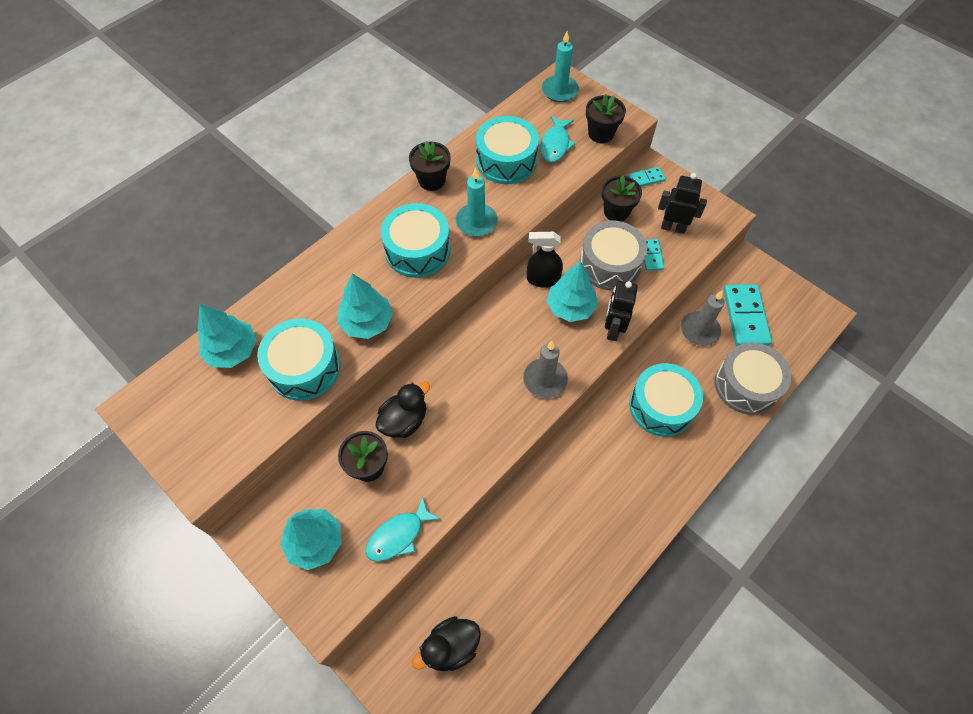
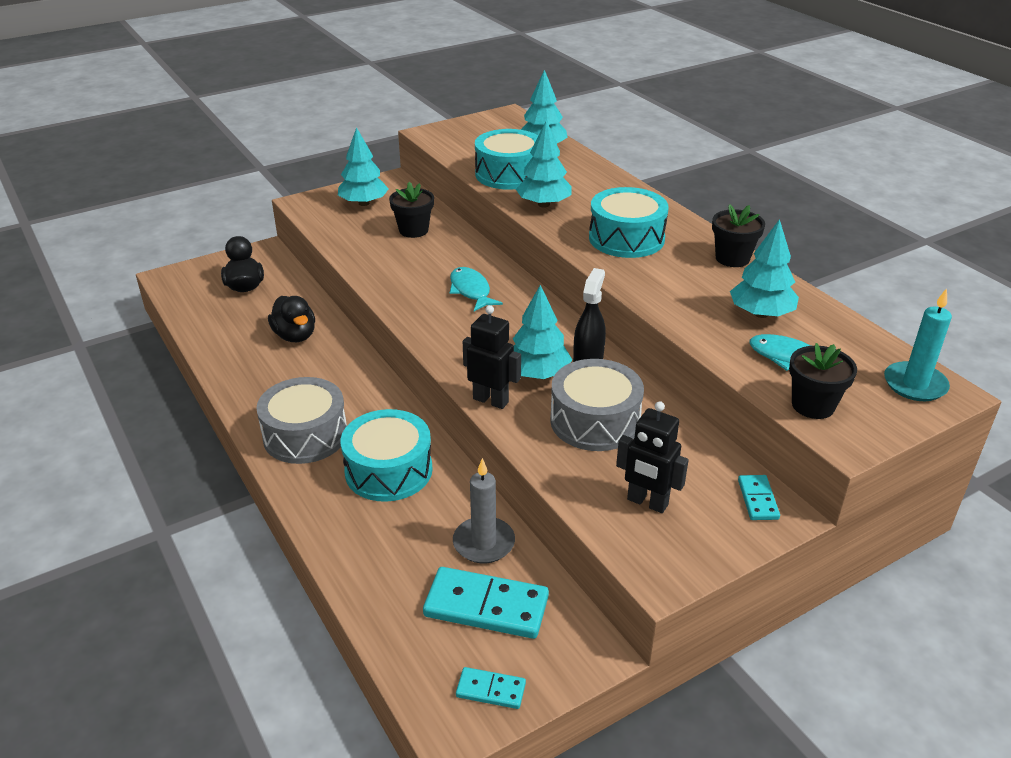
camera: 105 degrees right, 25 degrees down
(399, 535) = (341, 237): turquoise fish -> turquoise fish (471, 291)
(404, 420) = (448, 251): black duck -> black duck (295, 336)
(476, 222) = (658, 278): turquoise candle -> none
(506, 161) = (761, 314): turquoise drum -> turquoise tree
(545, 379) = (448, 337): grey candle -> none
(616, 212) = (690, 449): black flower pot -> none
(651, 256) = (598, 465): turquoise domino -> turquoise domino (490, 690)
(673, 227) = (647, 502): black robot -> black robot turned 90 degrees clockwise
(746, 385) = (374, 565): grey drum -> grey drum (305, 435)

